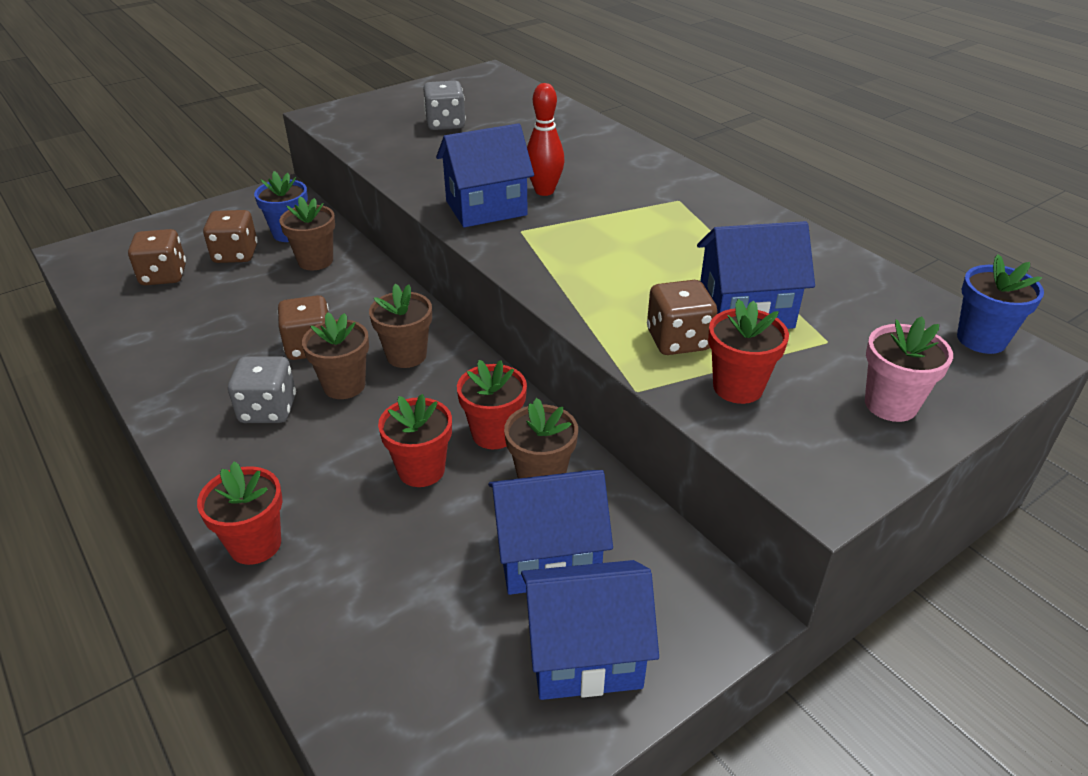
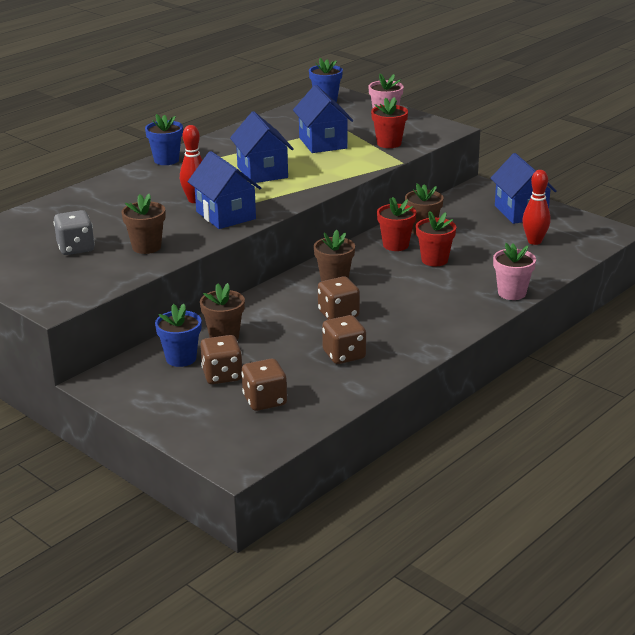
camera: 100 degrees left, 10 degrees down
(255, 544) = (512, 293): red flower pot -> pink flower pot
(268, 410) = (408, 314): grey dice -> none
(344, 385) = (374, 295): brown flower pot -> brown flower pot (146, 247)
(435, 638) = (534, 241): none -> red bowling pin
(548, 557) = (474, 223): blue house -> blue house (262, 172)
(678, 340) = (357, 156): brown dice -> brown dice (344, 355)
(688, 178) = (166, 160): none -> blue flower pot

